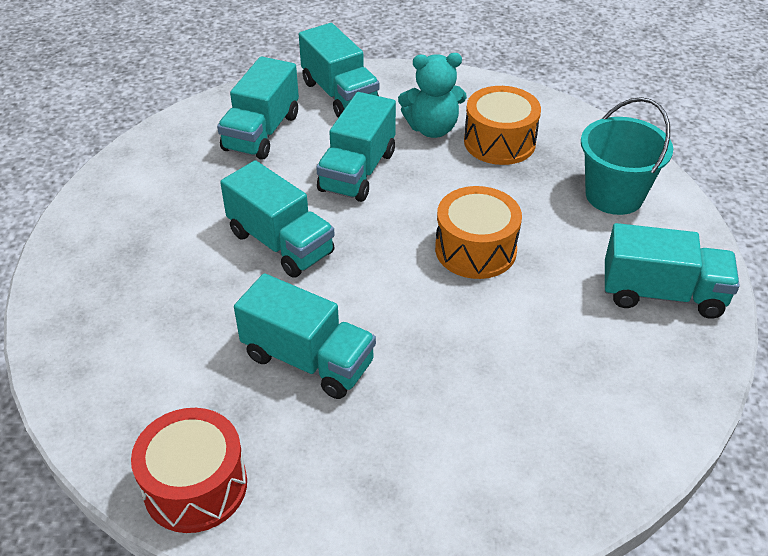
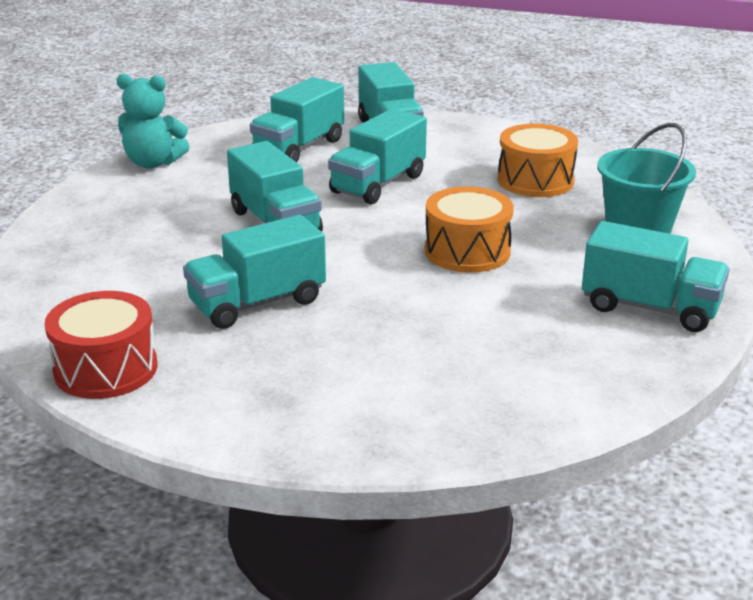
camera: 15 degrees right, 15 degrees down
(308, 360) = (257, 303): turquoise truck -> turquoise truck turned 105 degrees clockwise
(432, 129) = (470, 163): turquoise teddy bear -> turquoise teddy bear (153, 163)

